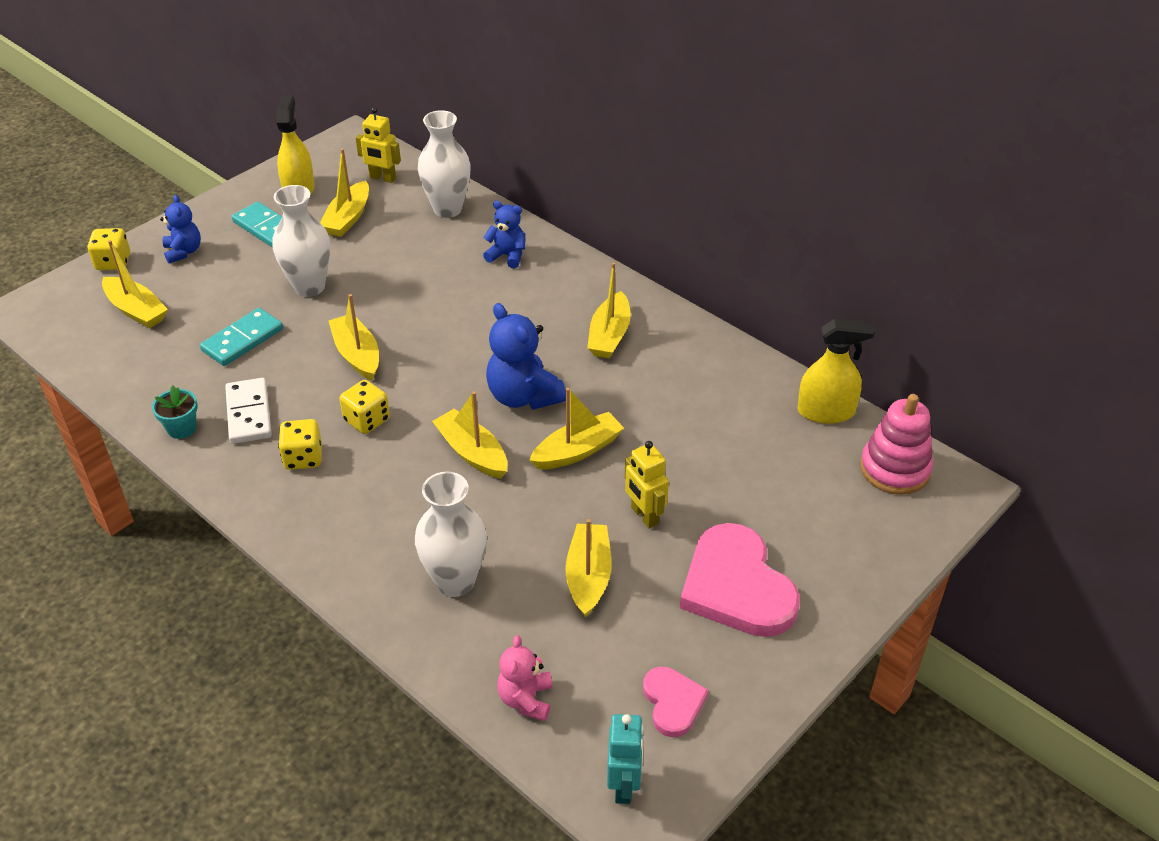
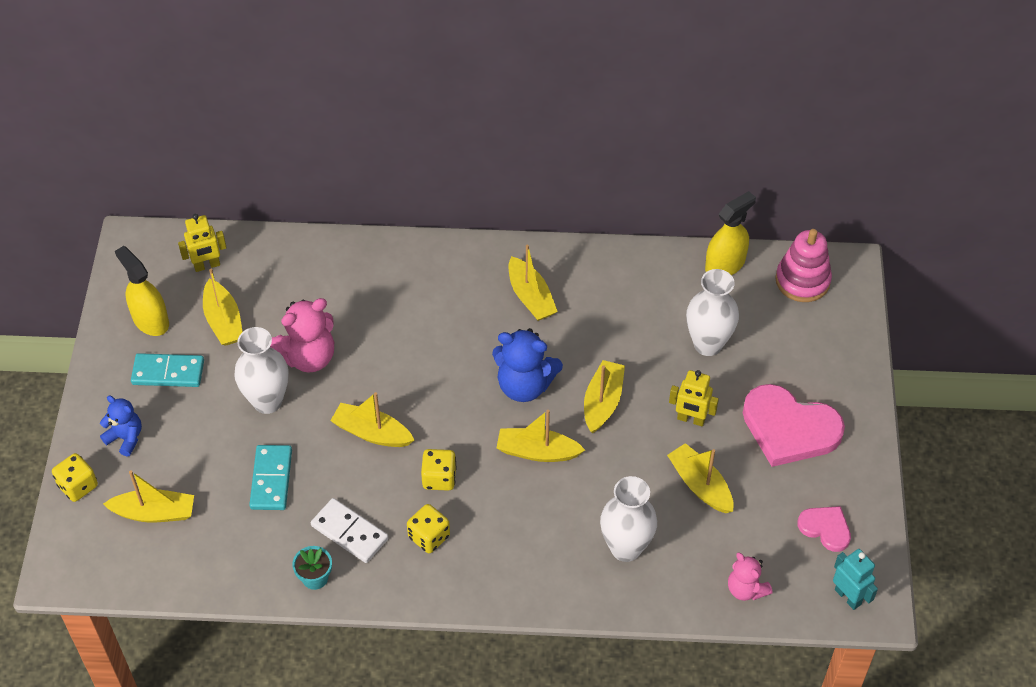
camera: 40 degrees left, 10 degrees up
(377, 275) = (308, 357): none -> pink teddy bear
(447, 209) = (293, 262): white vase -> white vase (708, 344)
(507, 256) = (386, 276): blue teddy bear -> none

